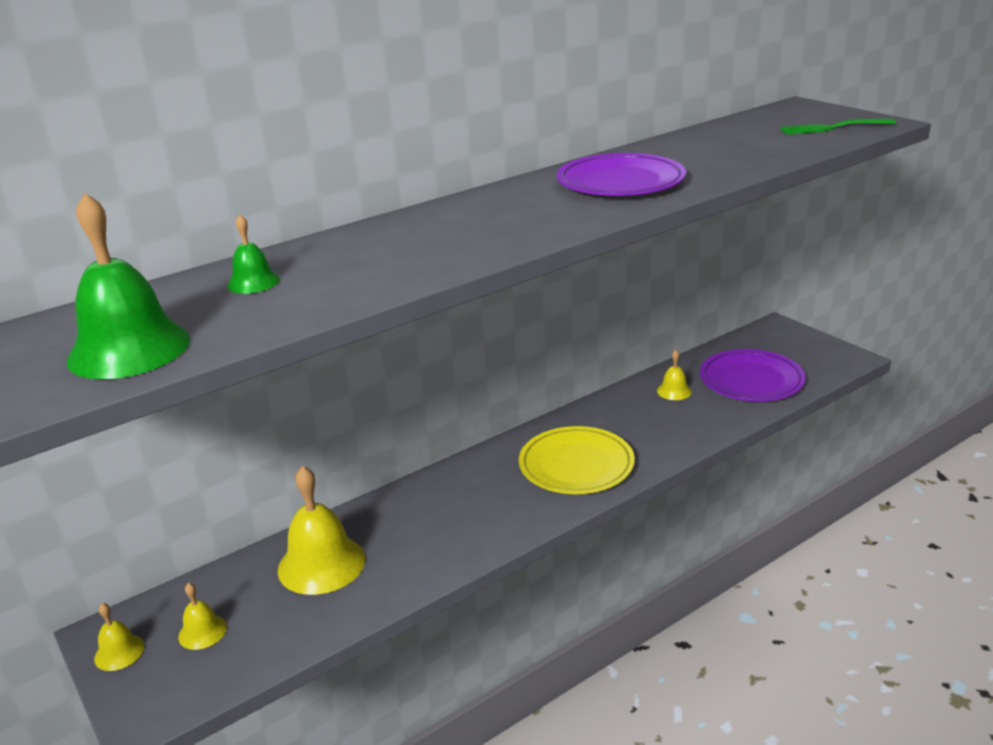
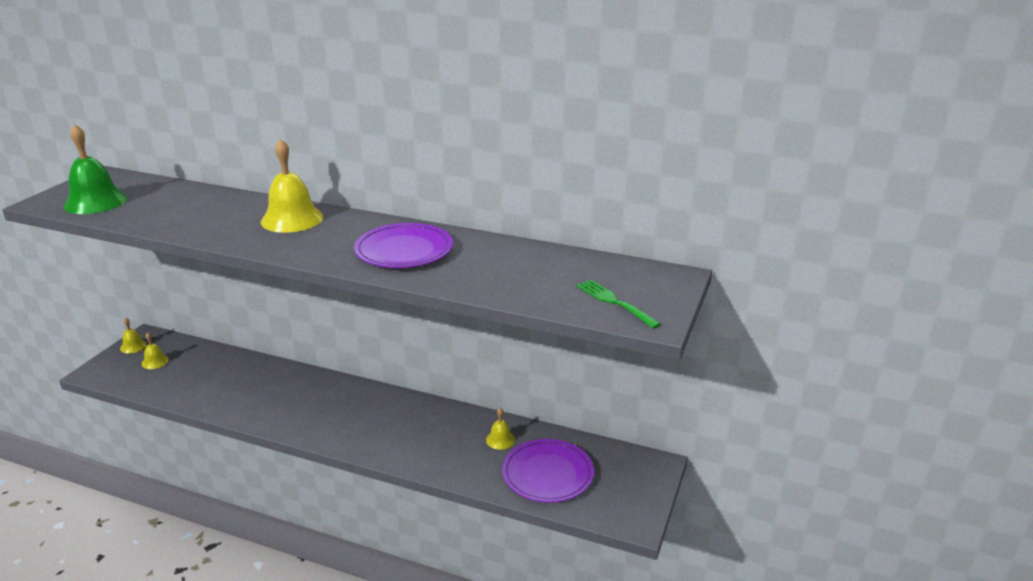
camera: 55 degrees right, 0 degrees up
(253, 282) = (183, 201): green bell -> none
(321, 564) = (222, 373): yellow bell -> yellow bell (292, 219)
(576, 465) = (370, 427): yellow plate -> none

